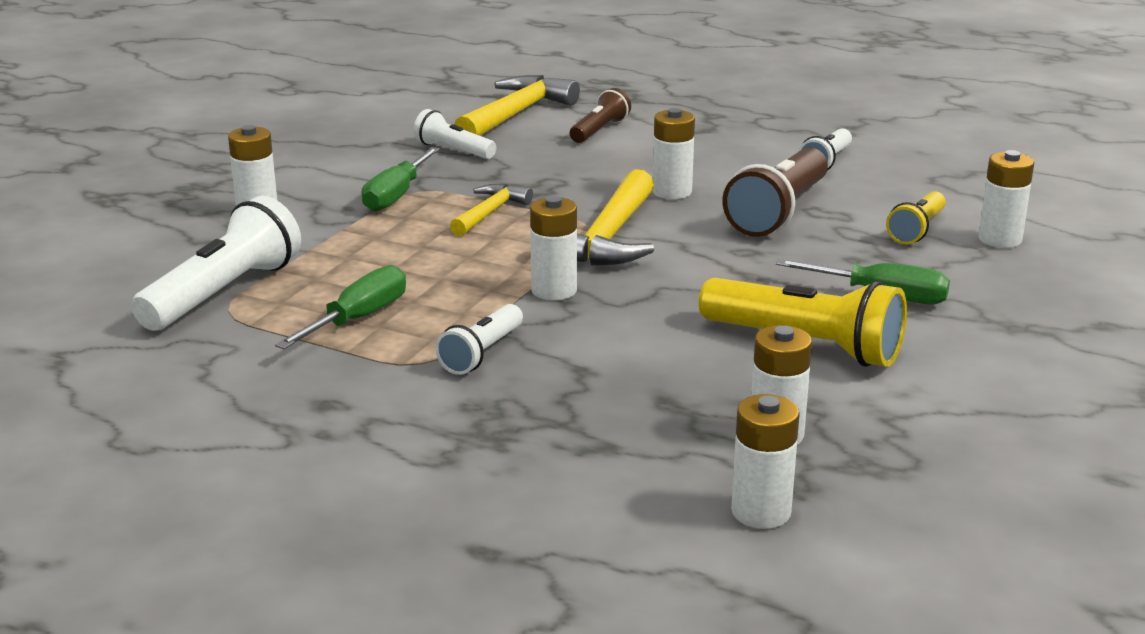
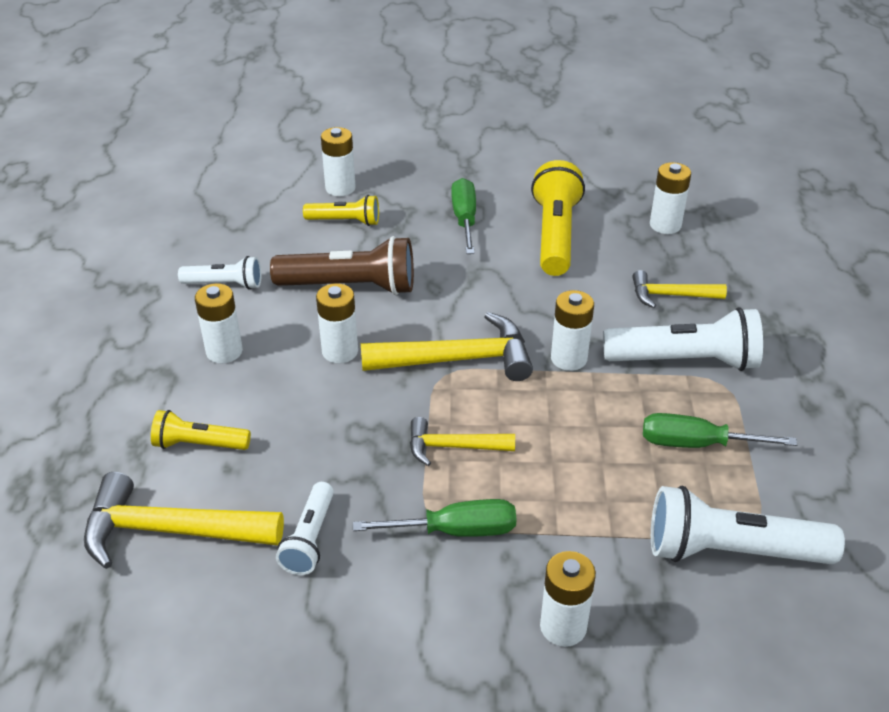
camera: 115 degrees left, 15 degrees up
(482, 353) = (685, 361): white flashlight -> white flashlight, size x1.74
(599, 130) = (199, 444): brown flashlight -> yellow flashlight
(608, 384) = (671, 295): none -> yellow hammer
(761, 512) = (738, 215): white battery -> white battery (224, 351)

